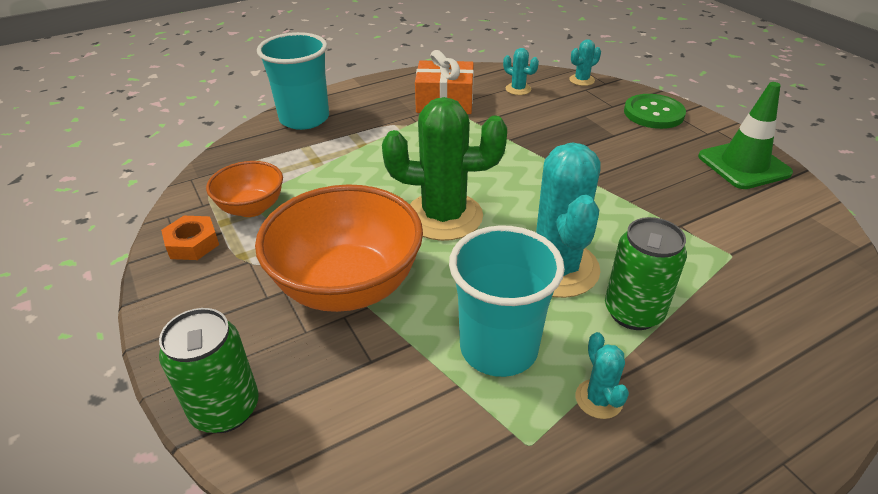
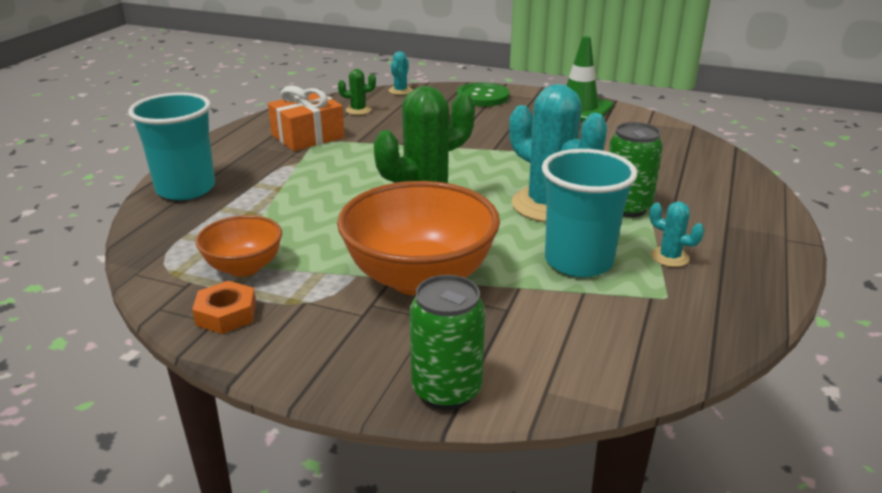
camera: 40 degrees left, 10 degrees down
(518, 89) = (358, 110): turquoise cactus -> green cactus

